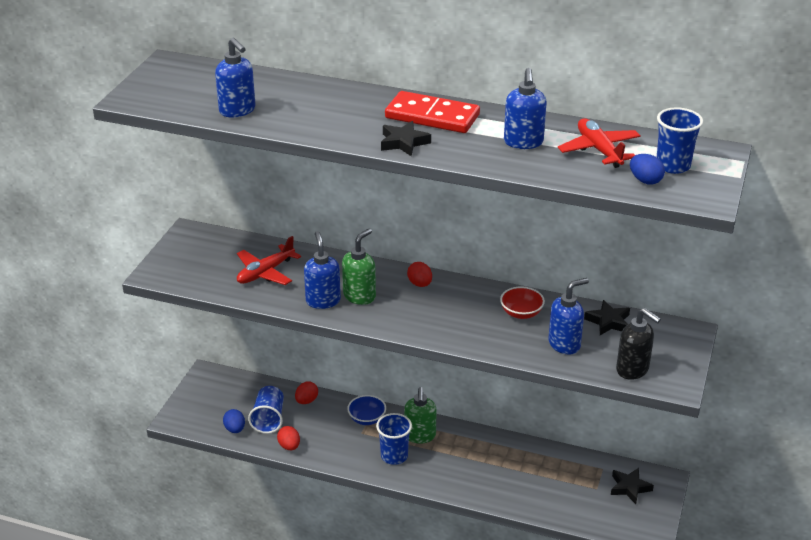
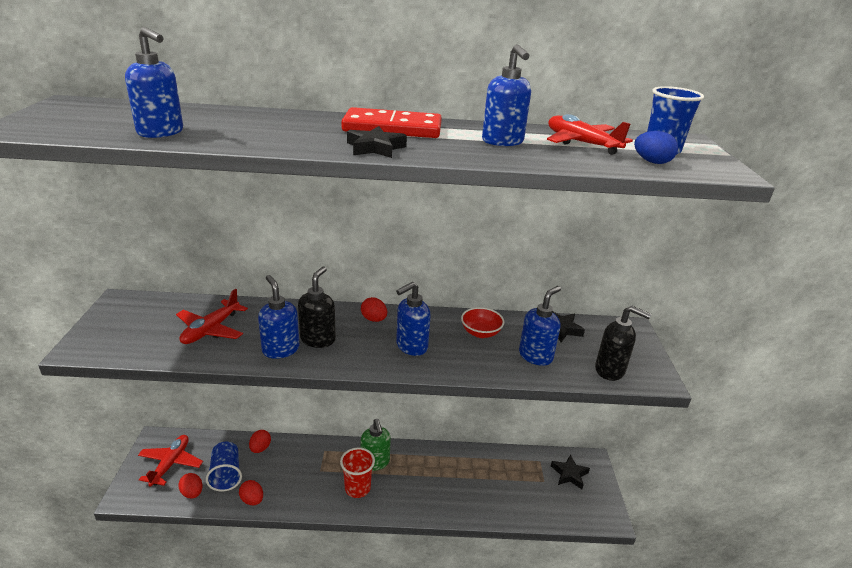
camera: 20 degrees left, 5 degrees down
(218, 399) = (170, 464): none -> red plane
(235, 429) = (192, 493): blue egg -> red egg
(360, 296) = (318, 339): green soap dispenser -> black soap dispenser
(367, 419) = (322, 455): blue bowl -> none
(394, 456) = (357, 488): blue cup -> red cup
(445, 316) = (411, 346): none -> blue soap dispenser

